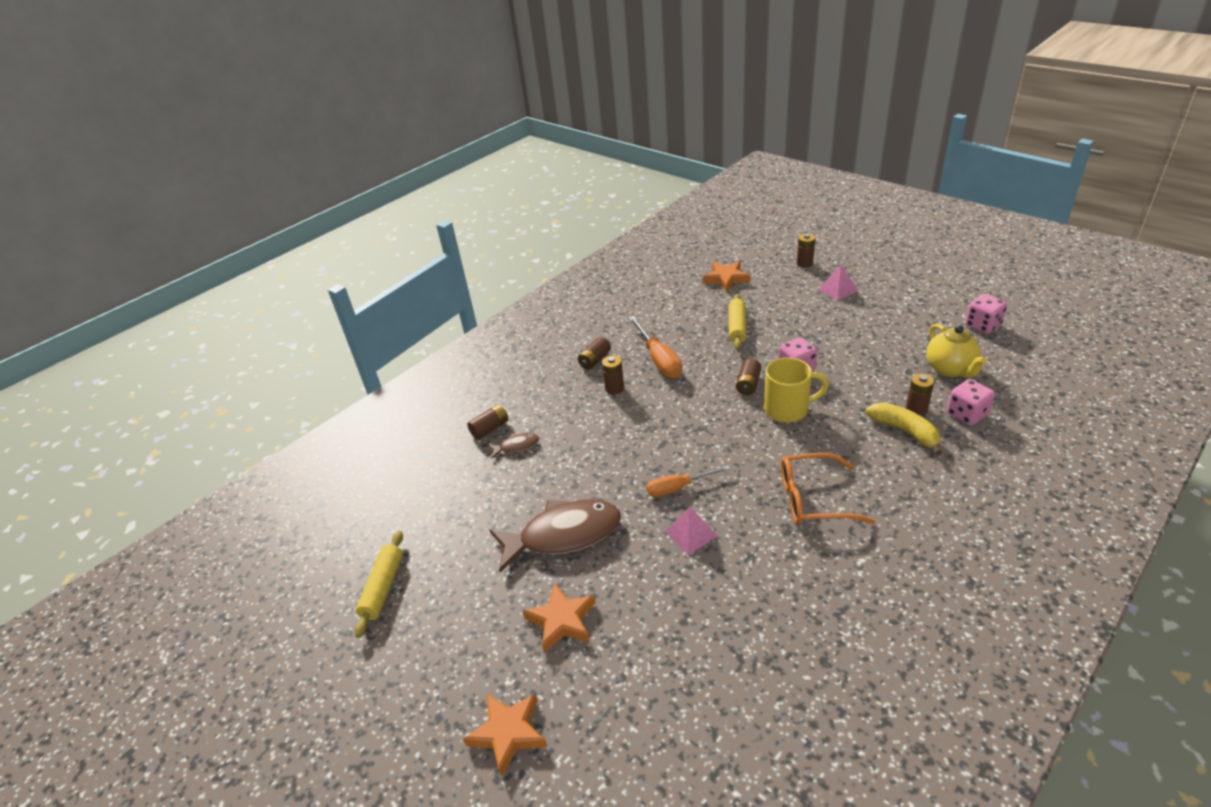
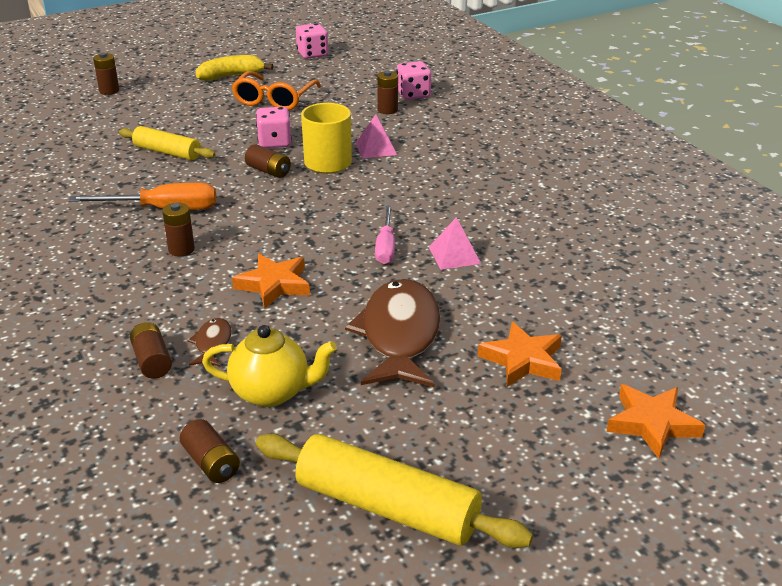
camera: 75 degrees left, 5 degrees down
(383, 588) = (387, 507): yellow rolling pin -> yellow rolling pin, size x1.60
(595, 360) = (109, 251): brown battery -> brown battery (211, 463)
(678, 488) = (385, 247): orange screwdriver -> pink screwdriver
(726, 279) = (70, 135): orange star -> orange star (274, 285)
(812, 499) = (456, 184): orange glasses -> orange glasses (274, 100)
(838, 290) = (178, 89): pink pyramid -> pink pyramid (376, 148)
(905, 431) = (410, 122): yellow banana -> yellow banana (231, 76)
(950, 369) = (353, 82): yellow teapot -> yellow teapot (272, 392)

